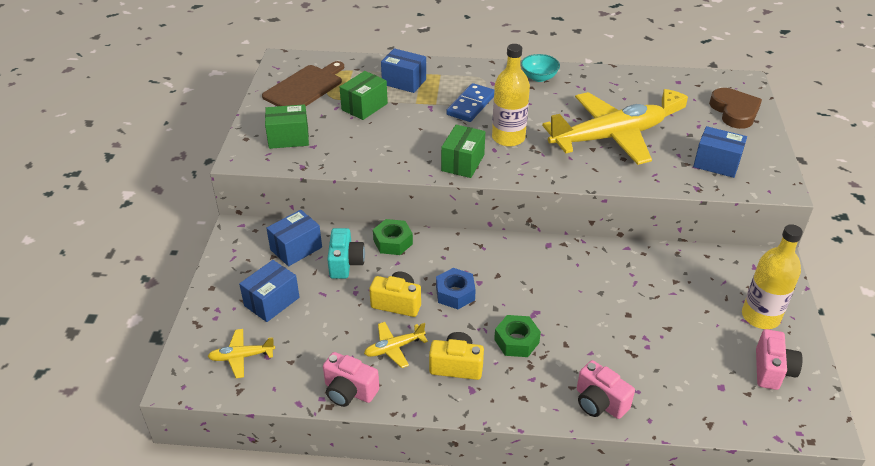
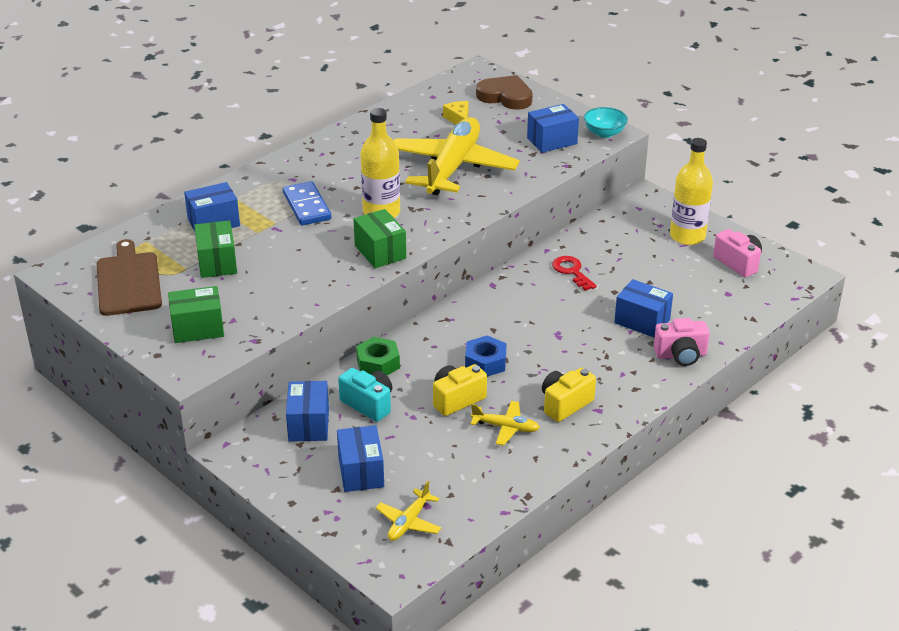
camera: 50 degrees left, 5 degrees down
(288, 138) = (198, 328): green box -> green box turned 45 degrees clockwise
(349, 391) = (524, 476): pink camera -> none
(394, 348) = (506, 427): yellow plane -> yellow plane turned 90 degrees counterclockwise
(516, 341) = (576, 360): green nut -> none
(539, 77) = (323, 153): turquoise bowl -> turquoise bowl (604, 133)
(612, 353) = (642, 321): none -> blue box
(620, 276) = (572, 271): none -> red key

